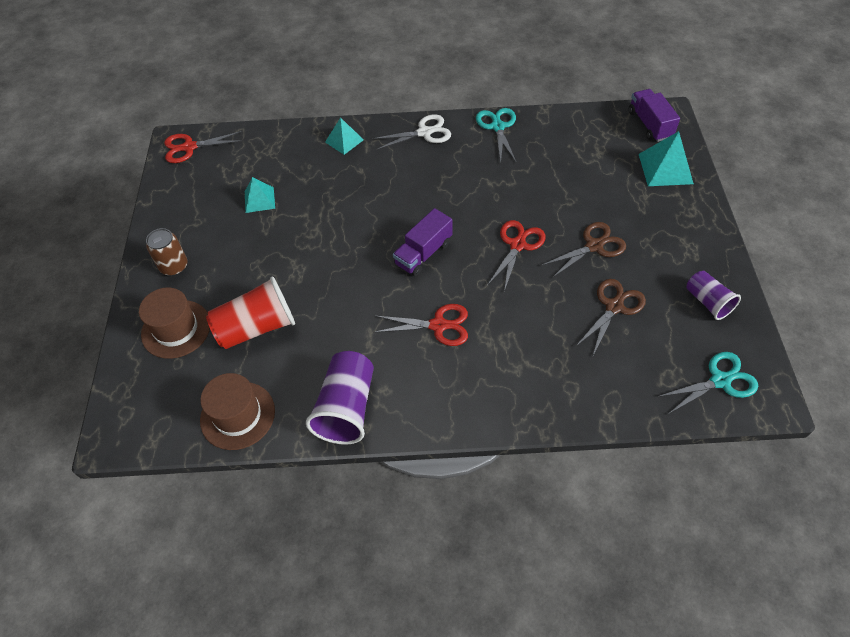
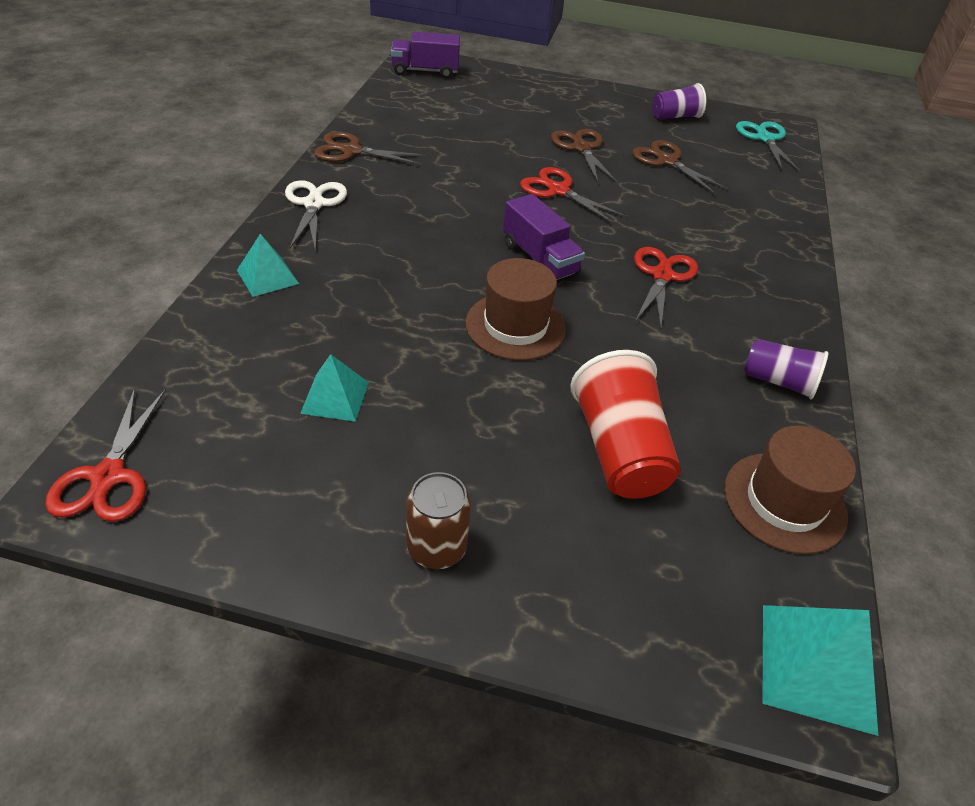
camera: 80 degrees left, 10 degrees down
(176, 329) = (593, 564): brown hat -> brown hat (515, 326)
(346, 407) = (778, 381): purple cup -> purple cup, size x0.61
(497, 127) = (351, 151): turquoise scissors -> brown scissors
(665, 168) = (495, 83): turquoise pyramid -> turquoise pyramid (817, 667)

